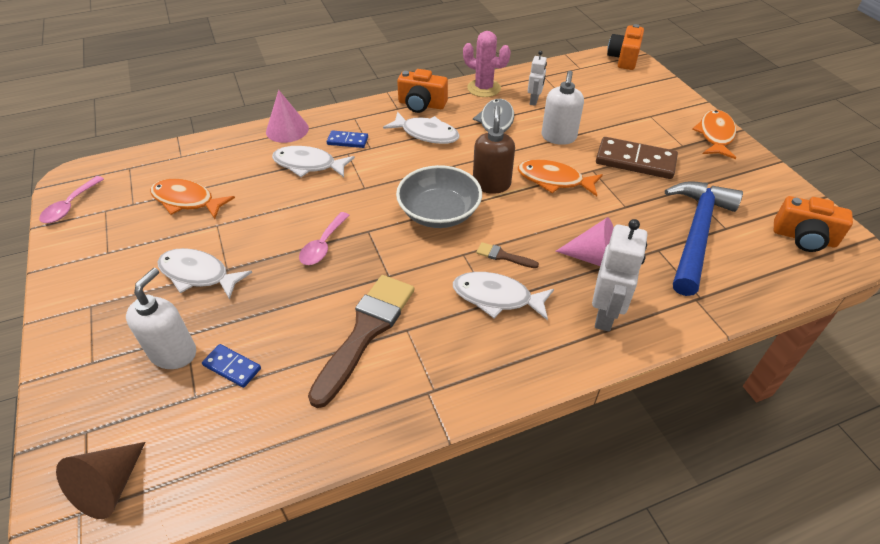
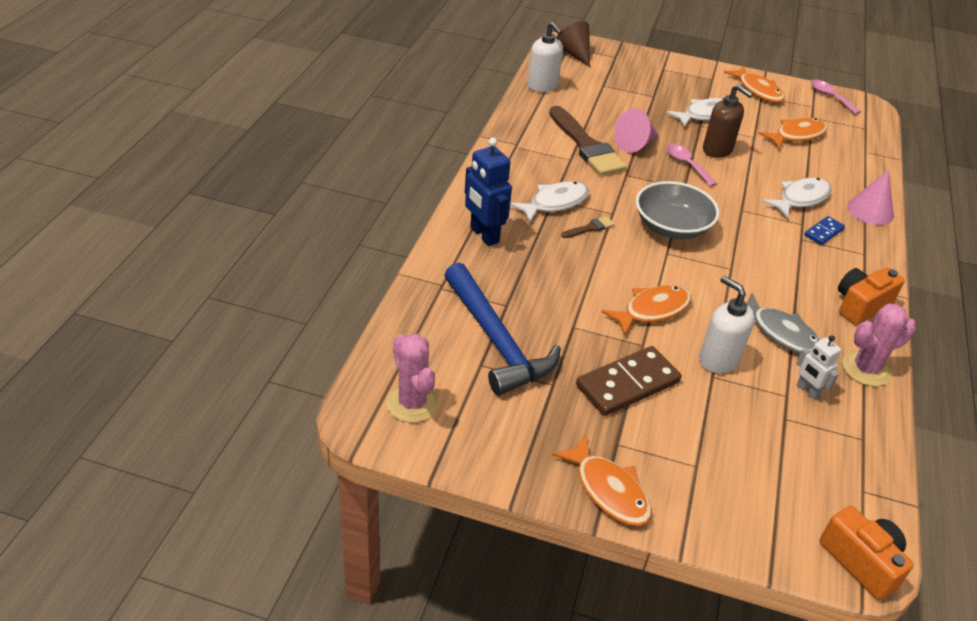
camera: 125 degrees right, 5 degrees down
(95, 259) = (757, 90): none -> orange fish
(174, 353) = (643, 89): white soap dispenser -> white soap dispenser (542, 86)
(232, 367) = (611, 100): blue domino -> none
(426, 134) = (798, 280): white fish -> none
(491, 184) = (682, 272): brown soap dispenser -> brown soap dispenser (717, 150)
(594, 258) = (538, 266): pink cone -> pink cone (635, 144)
(605, 315) = (484, 235): white robot -> blue robot
(804, 238) = (412, 403): orange camera -> pink cactus

